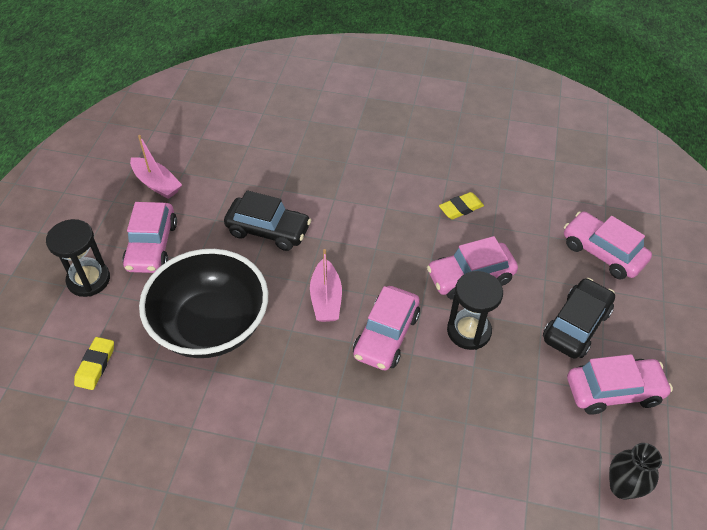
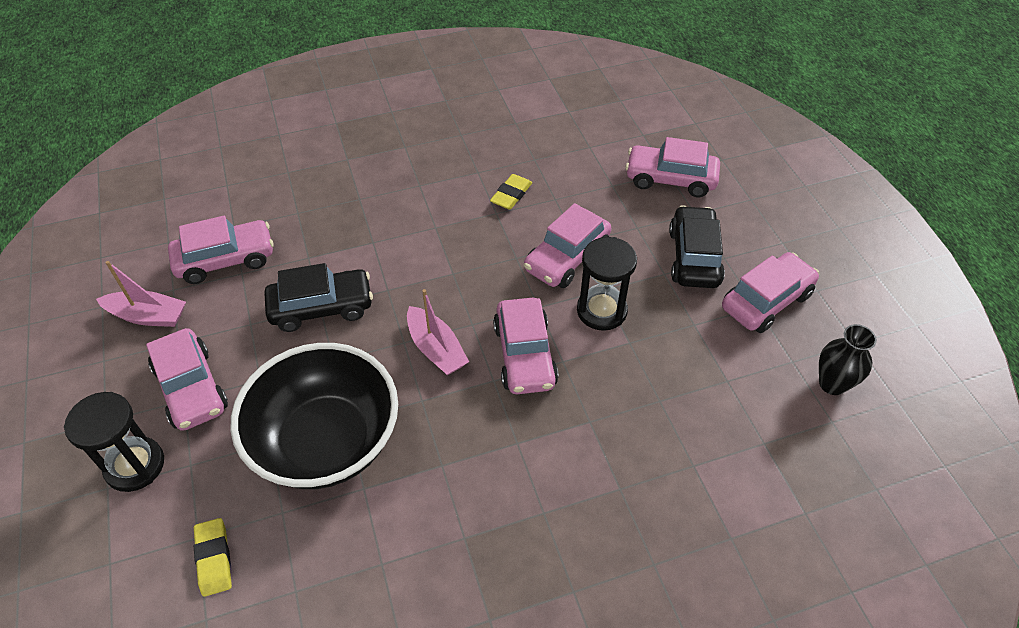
camera: 30 degrees left, 0 degrees up
(228, 167) = (226, 260): none -> pink car

